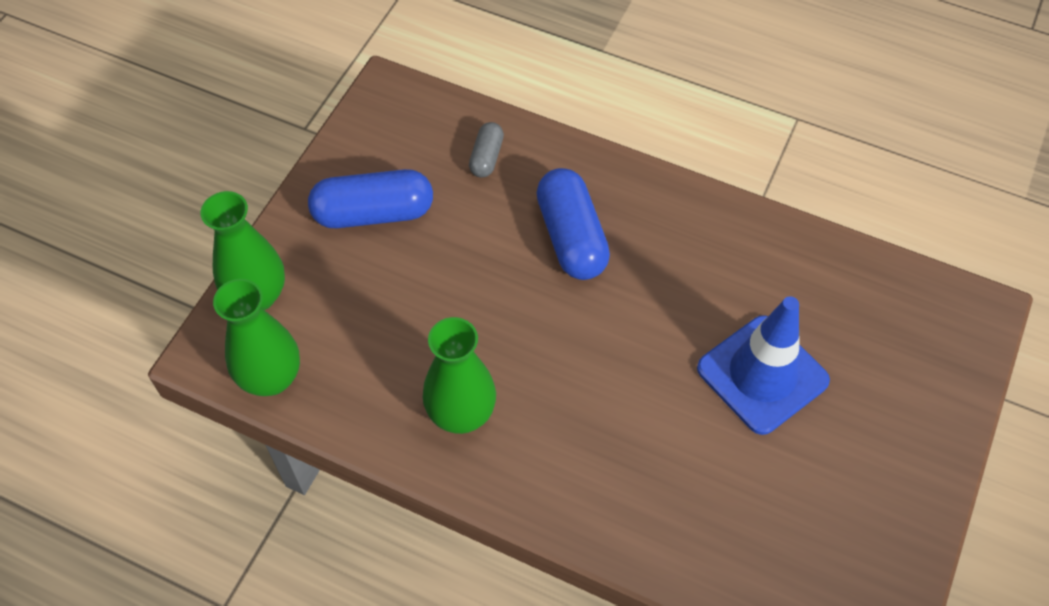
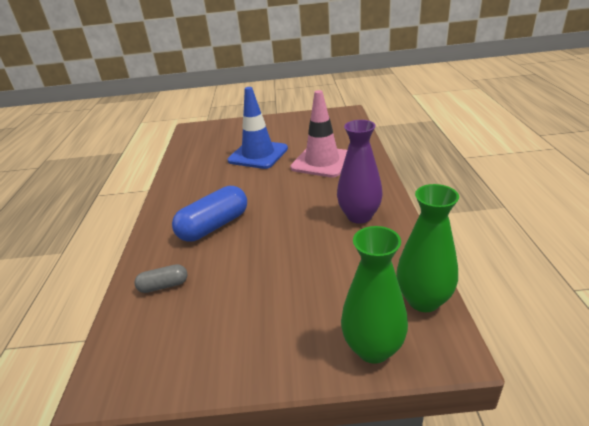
camera: 115 degrees left, 25 degrees down
(373, 213) = (248, 320): blue capsule -> none
(461, 414) = (359, 216): green vase -> purple vase
(659, 459) = (322, 162): none -> pink traffic cone

